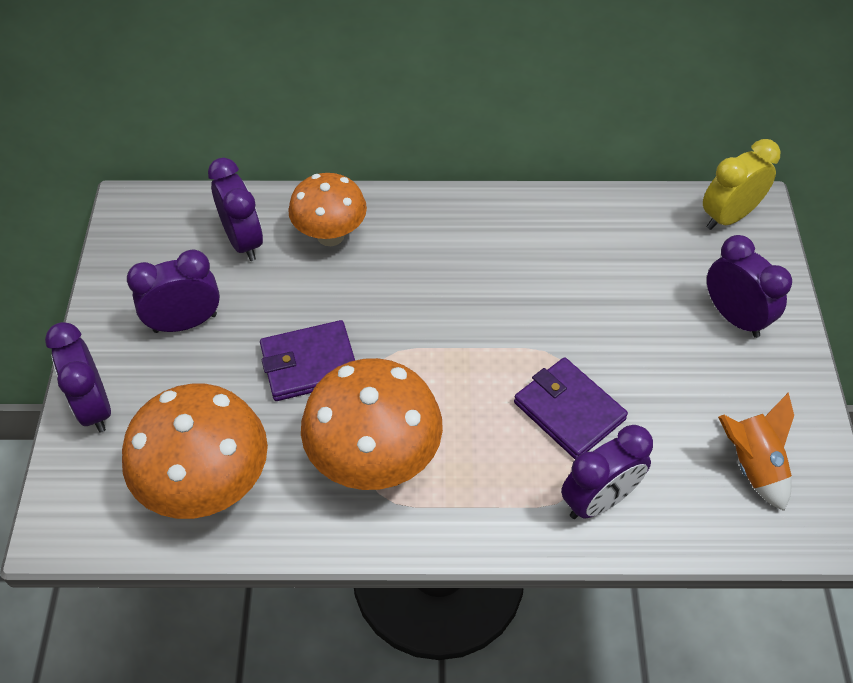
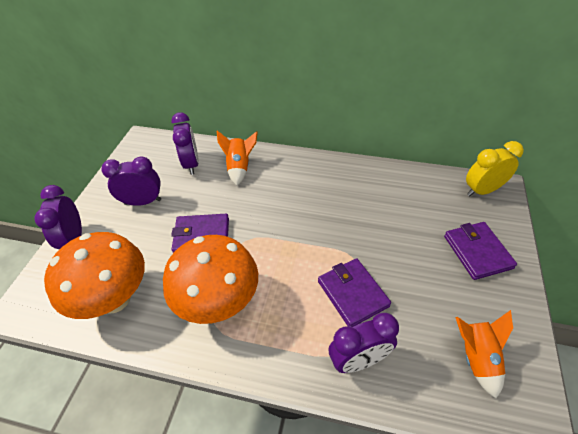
camera: 15 degrees right, 5 degrees down
(330, 235) = (239, 168): orange mushroom -> orange rocket
(734, 317) = (477, 252): purple clock -> purple wallet

